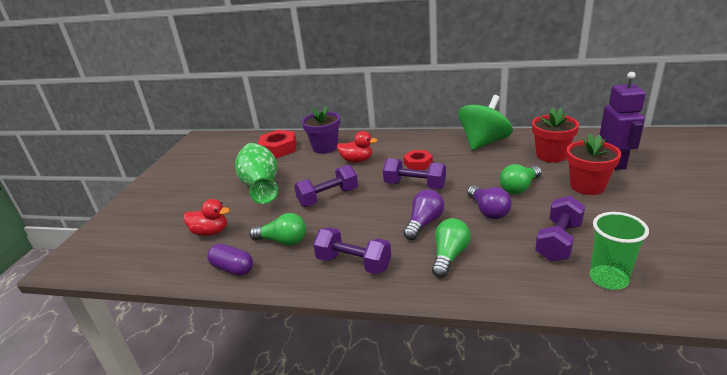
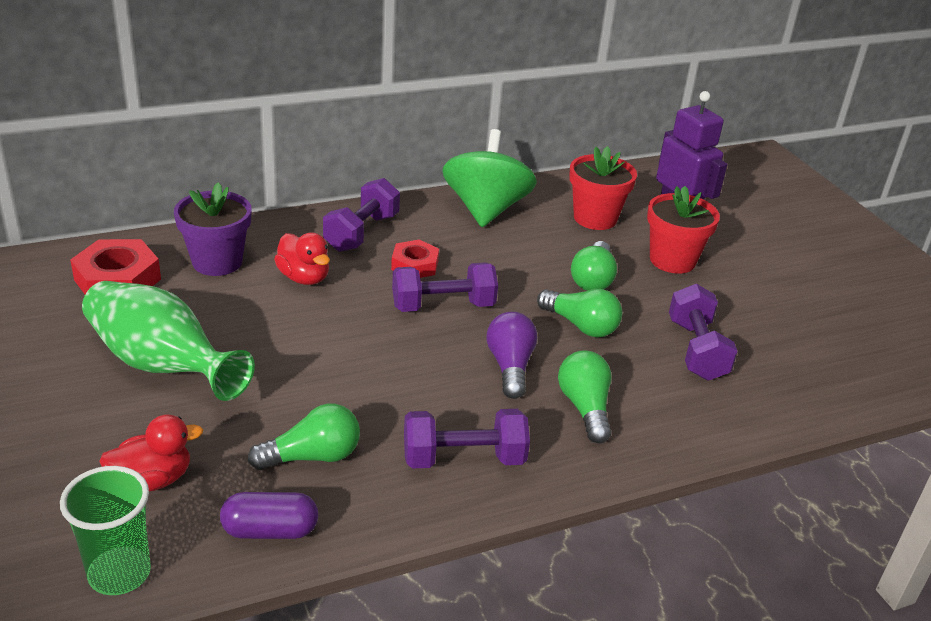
camera: 40 degrees left, 5 degrees up
(328, 197) = (317, 359): purple dumbbell -> purple dumbbell (361, 232)
(357, 160) = (304, 278): red duck -> red duck turned 75 degrees clockwise
(488, 211) = (581, 326): purple light bulb -> green light bulb
(608, 279) = (779, 385): green cup -> green cup (119, 573)

